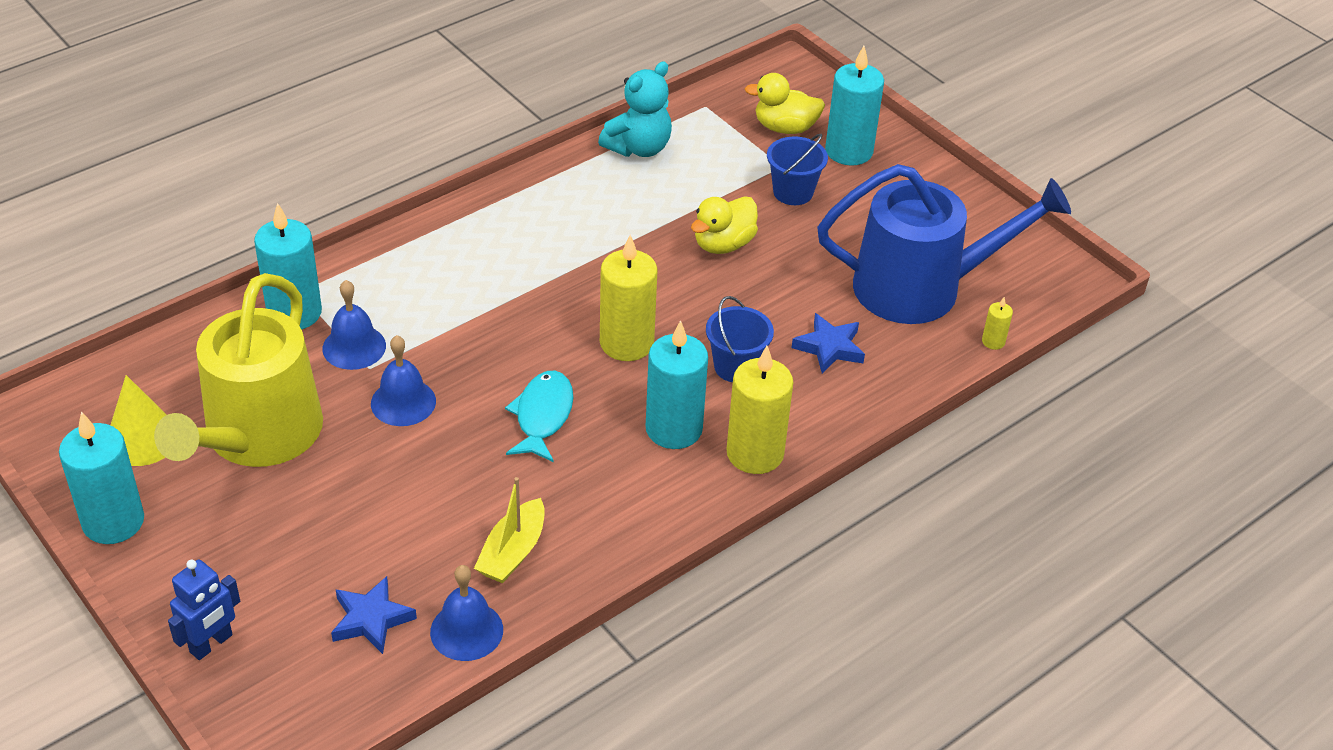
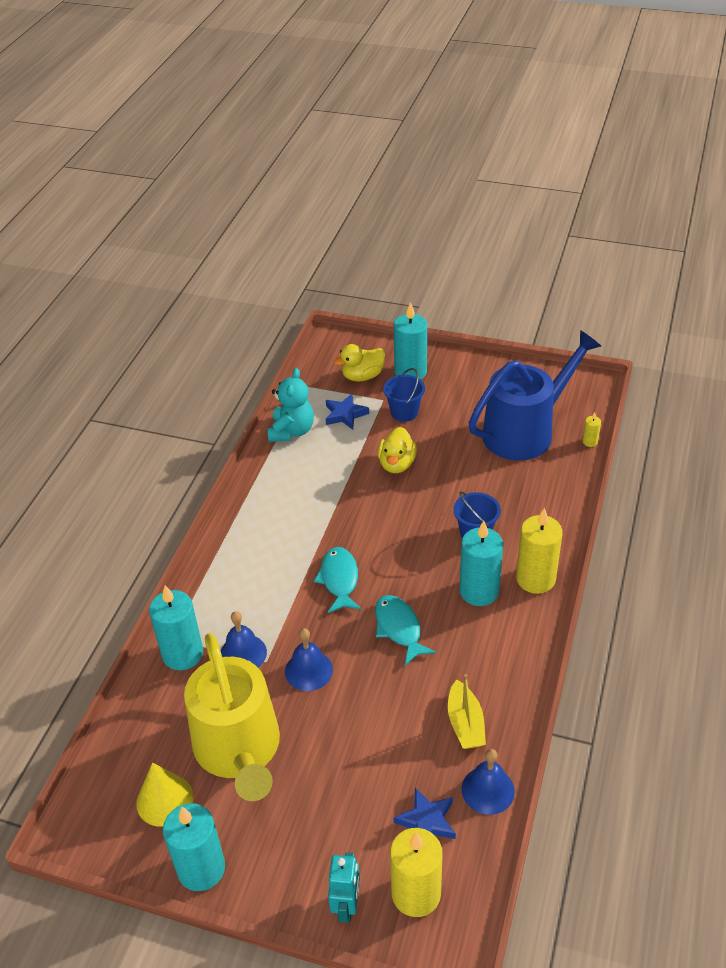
camera: 30 degrees left, 0 degrees up
(211, 644) = (346, 906): blue robot -> turquoise robot
(529, 330) = (339, 580): none -> turquoise fish
(626, 343) = (402, 555): yellow candle -> yellow candle (416, 893)
(829, 347) = (512, 493): blue star -> blue star (345, 414)

